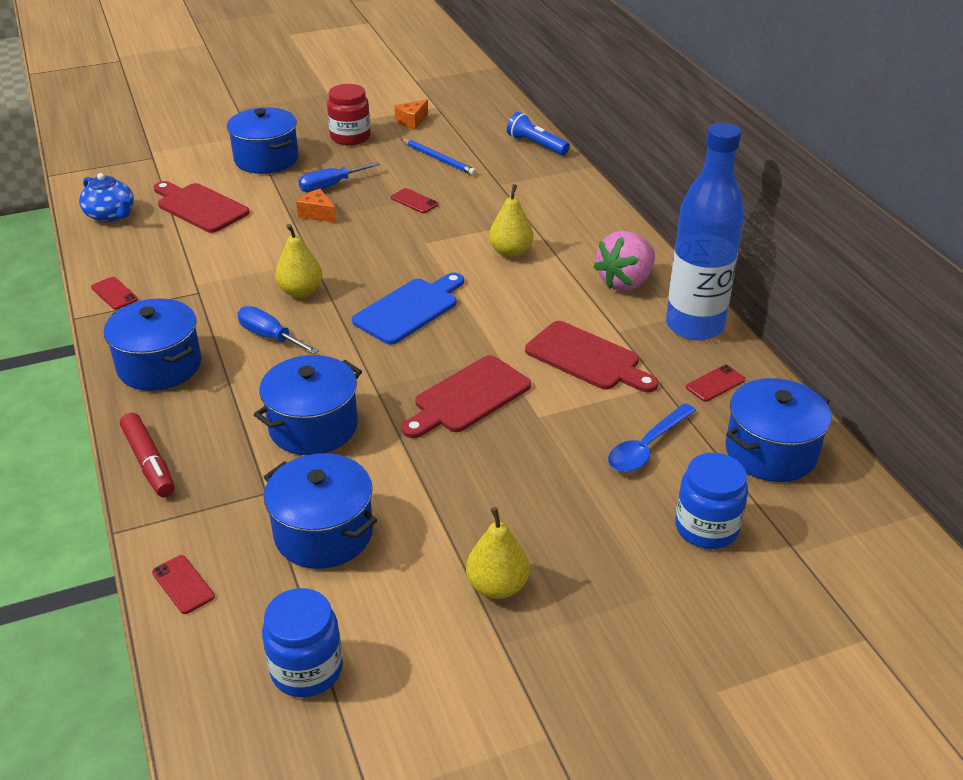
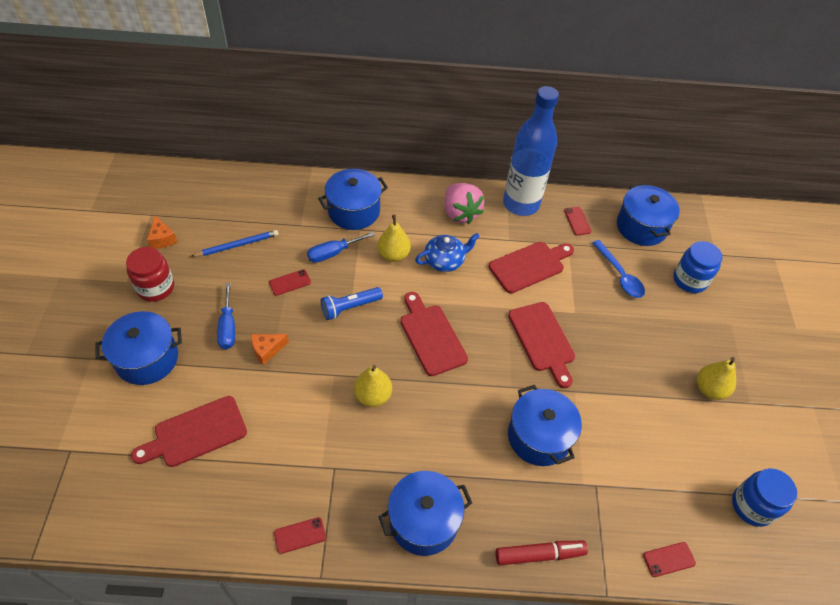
camera: 70 degrees left, 15 degrees up
(111, 215) = (159, 512): blue teapot -> blue teapot (445, 261)
(270, 336) = (422, 433): blue screwdriver -> blue screwdriver (333, 253)
(323, 533) = (644, 463): blue pot -> blue pot (354, 211)
(409, 309) = (431, 336): blue cutting board -> red cutting board
(536, 145) = (259, 183): blue flashlight -> blue flashlight (350, 307)

